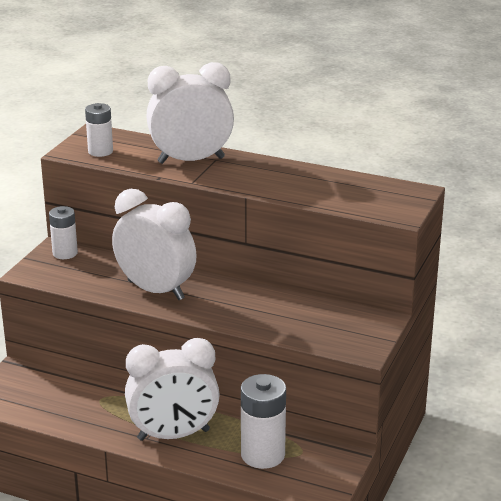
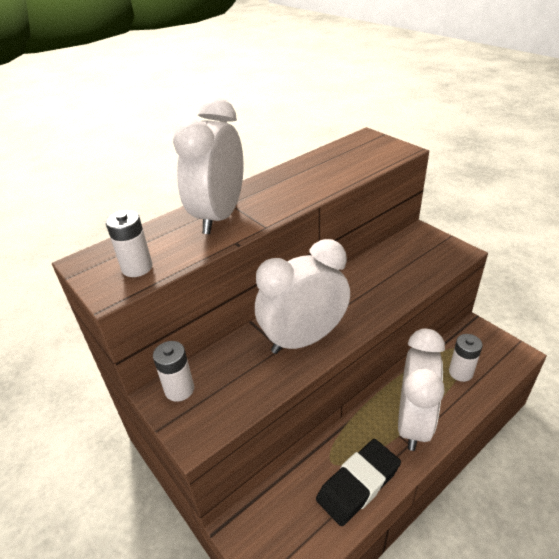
camera: 60 degrees left, 10 degrees up
(86, 417) = (358, 484): none -> black eraser
(263, 455) = (460, 372): white battery -> white battery, size x0.63

